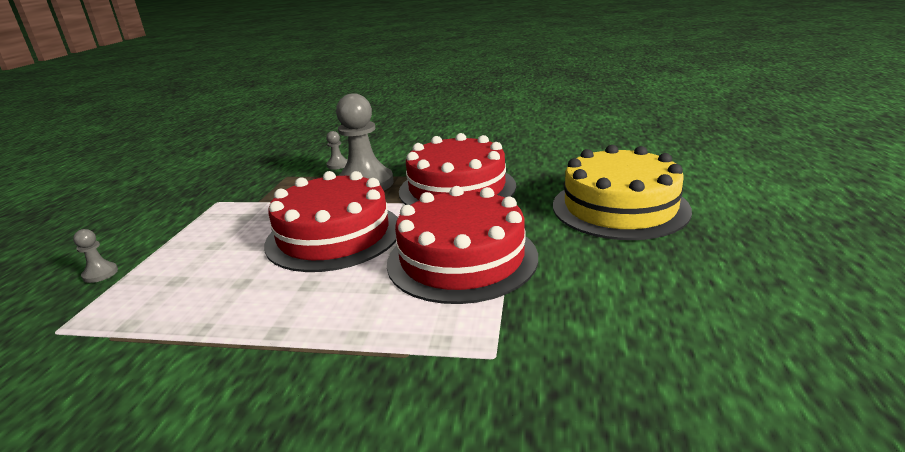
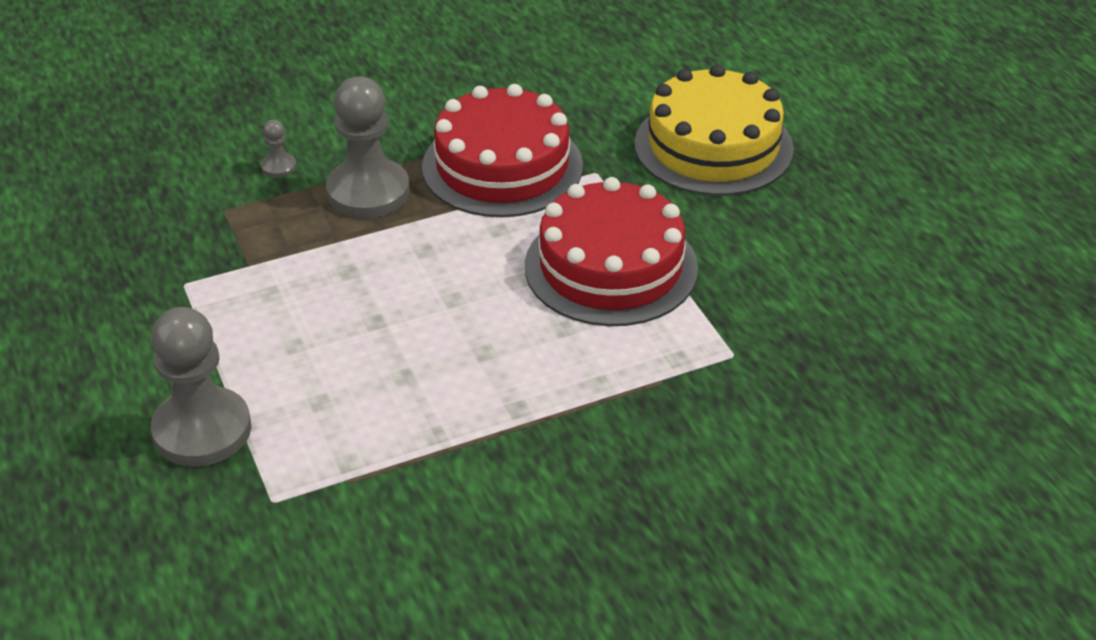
camera: 35 degrees left, 15 degrees up
(100, 274) = (202, 430): grey pawn -> grey pawn, size x2.34
(334, 235) = (430, 283): red cake -> none

